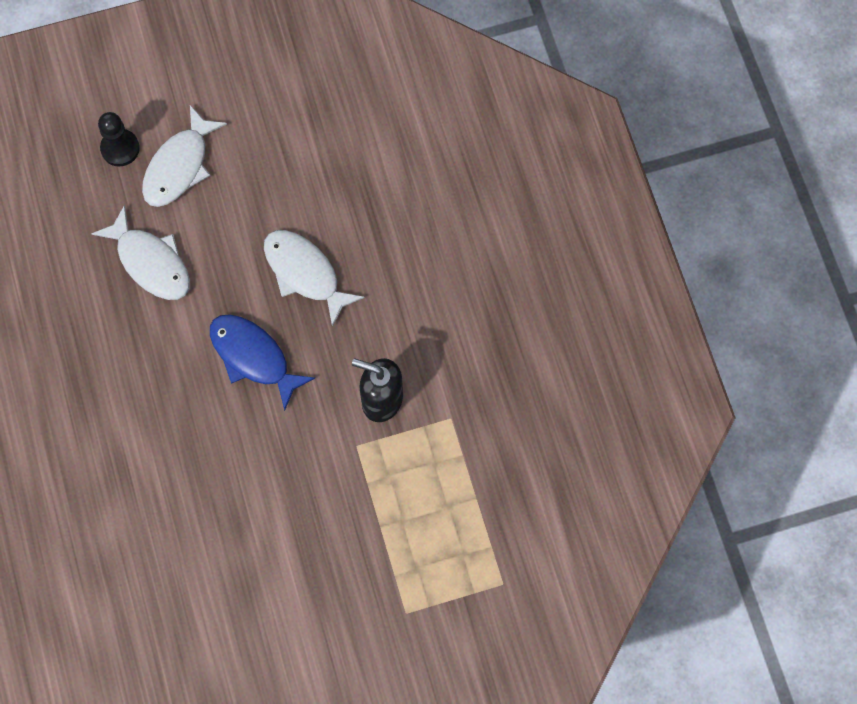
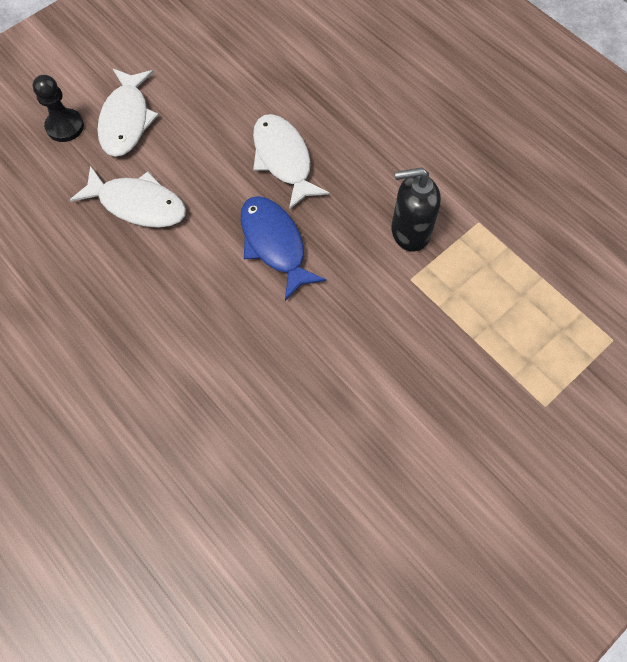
camera: 25 degrees left, 5 degrees down
(253, 357) = (274, 244): blue fish -> blue fish turned 45 degrees clockwise
(305, 273) = (283, 159): white fish -> white fish turned 45 degrees clockwise

